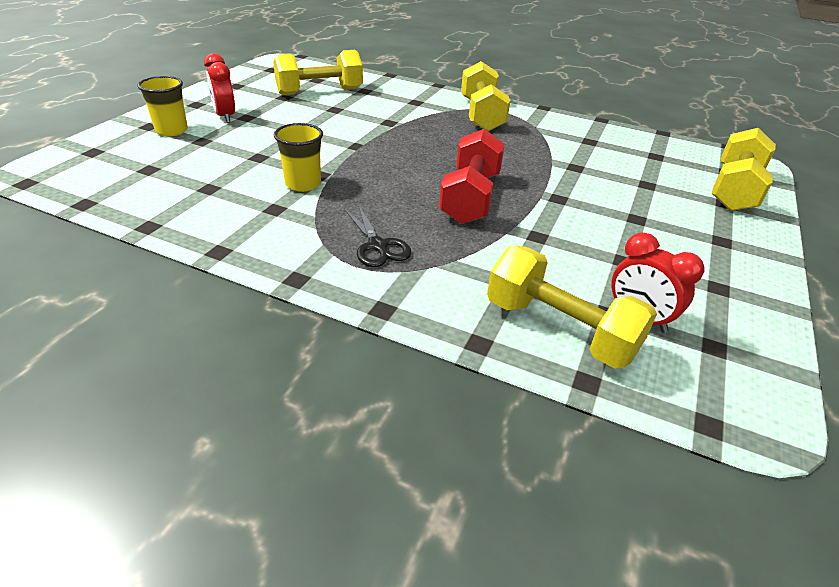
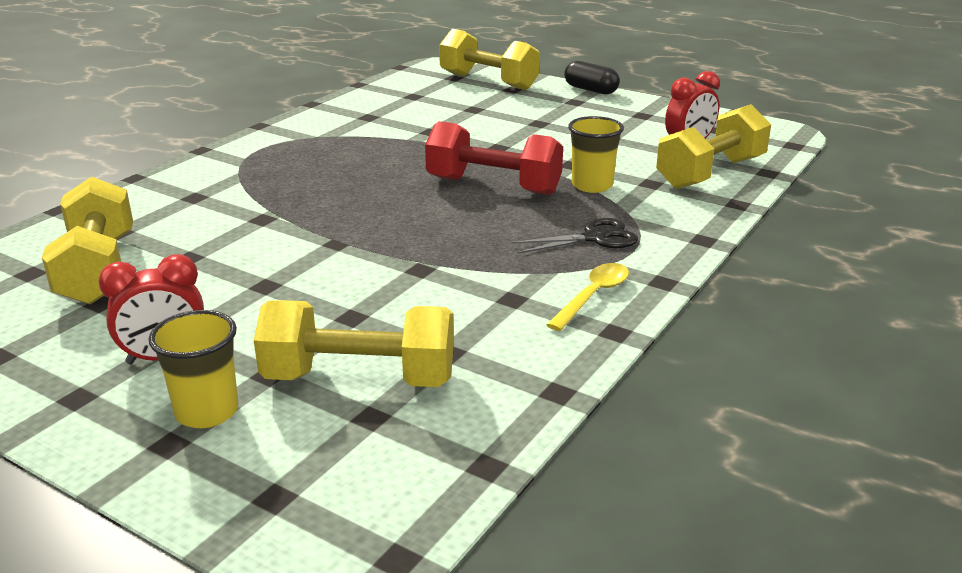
camera: 80 degrees left, 10 degrees down
(274, 243) = (593, 296): none -> yellow spoon
(303, 184) = (446, 280): yellow cup -> yellow cup (592, 185)
(481, 115) = (266, 160): yellow dumbbell -> yellow dumbbell (359, 378)
(773, 252) = (590, 90): none -> black capsule

